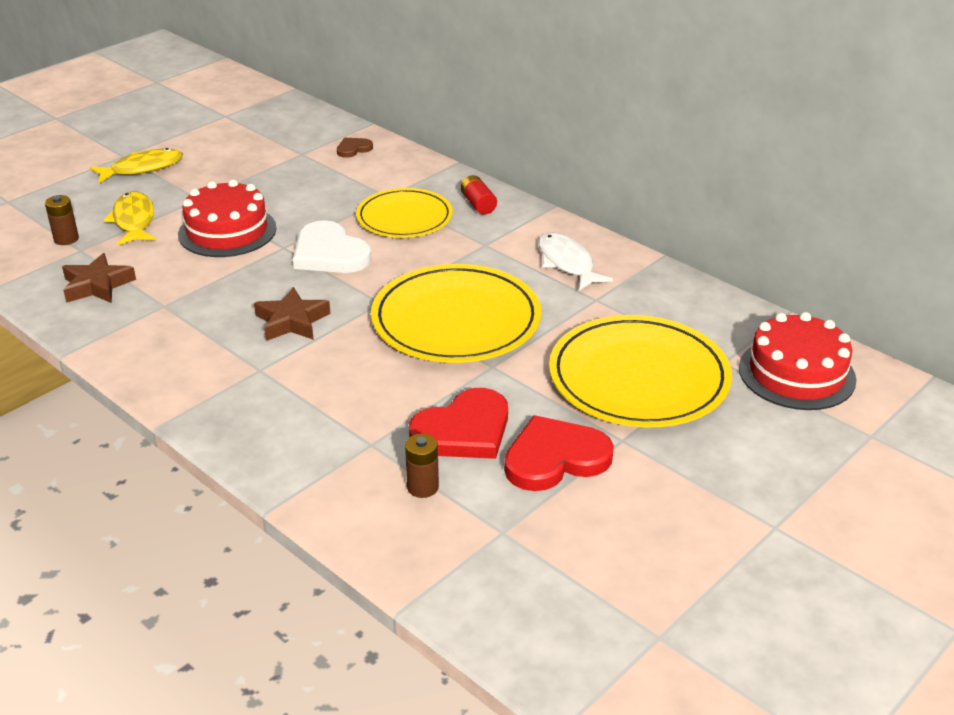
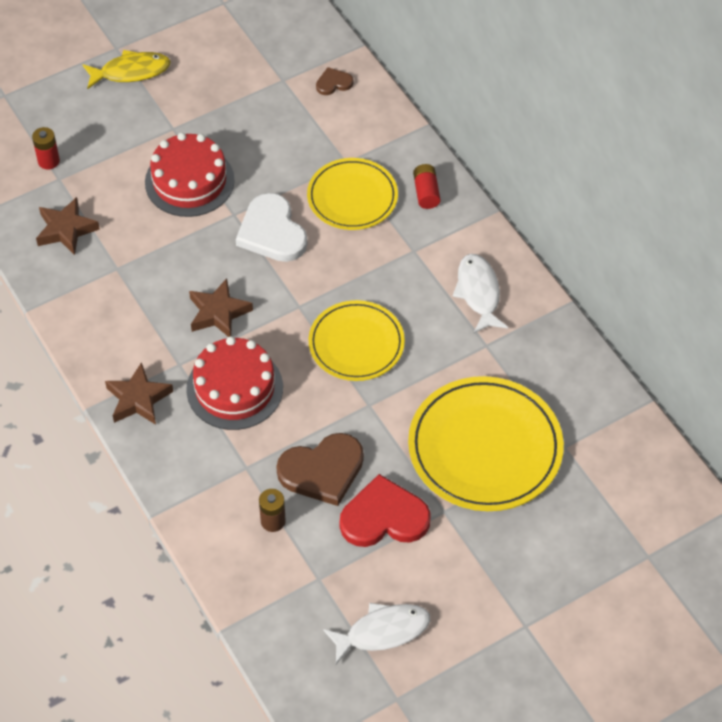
camera: 15 degrees right, 20 degrees up
(66, 239) = (48, 161): brown battery -> red battery
(134, 220) = (110, 148): yellow fish -> none
(219, 407) = (138, 399): none -> brown star
(456, 320) = (356, 343): yellow plate -> yellow plate, size x0.64
(463, 430) = (322, 471): red heart -> brown heart
(606, 569) = (382, 631): none -> white fish
(796, 373) = (620, 474): red cake -> red cake (234, 388)

